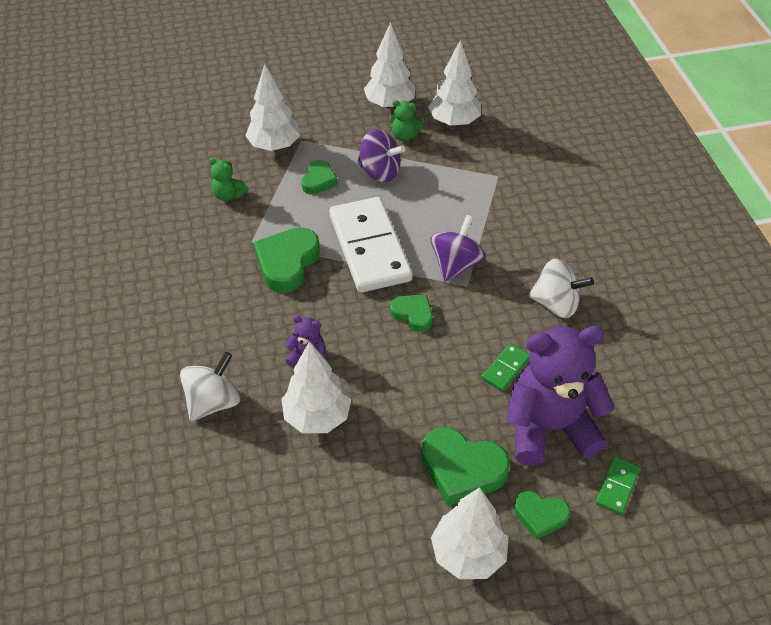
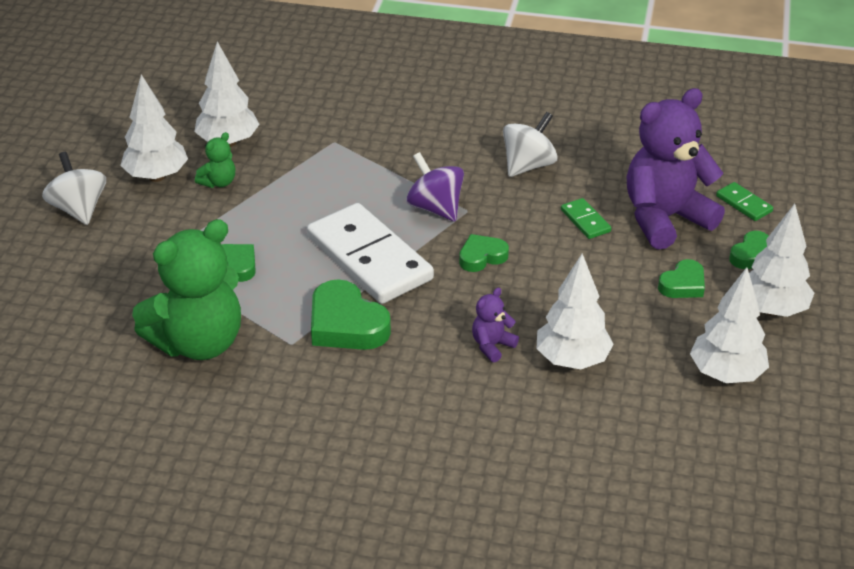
camera: 65 degrees left, 10 degrees down
(213, 402) = (508, 433): white spinning top -> white spinning top (79, 209)
(228, 195) = (198, 342): green teddy bear -> green teddy bear, size x2.34
(274, 146) = (145, 283): white tree -> white tree (726, 374)
(369, 248) = (369, 258): white domino -> white domino turned 45 degrees clockwise
(380, 172) = (260, 217): purple spinning top -> none
(462, 469) = (683, 284): green heart -> green heart, size x0.59
(549, 427) = (665, 218): purple teddy bear -> purple teddy bear turned 45 degrees clockwise

